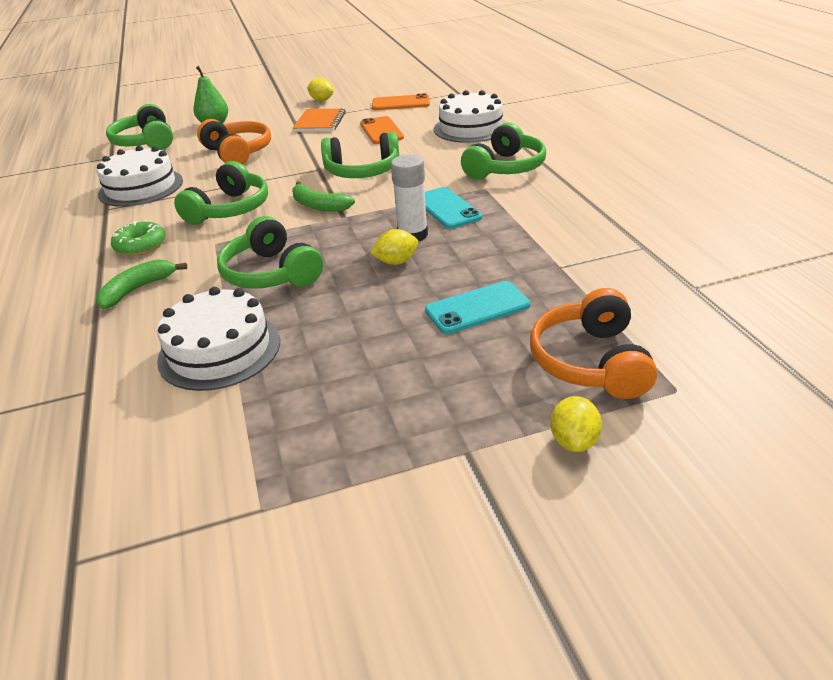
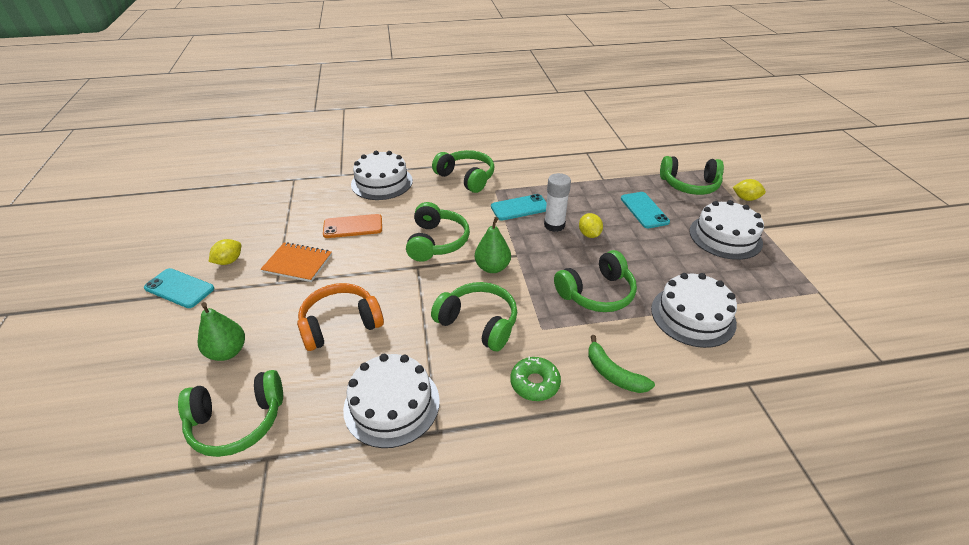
camera: 85 degrees left, 5 degrees up
(287, 95) = (179, 288): none -> turquoise phone
(319, 206) = (492, 267): green banana -> green pear
(401, 103) = (291, 211): orange phone -> none
(420, 397) = (725, 236): none -> white cake
(591, 361) = (689, 185): orange headphones -> green headphones

